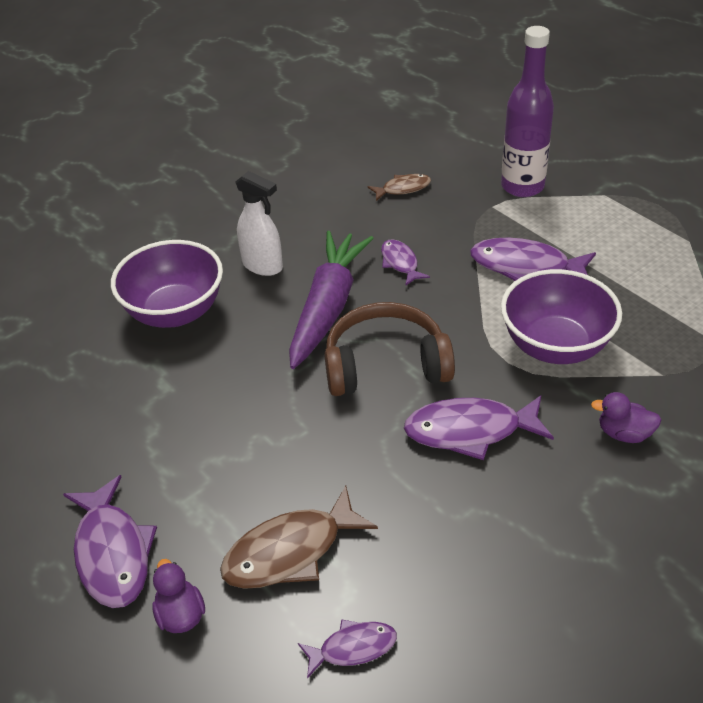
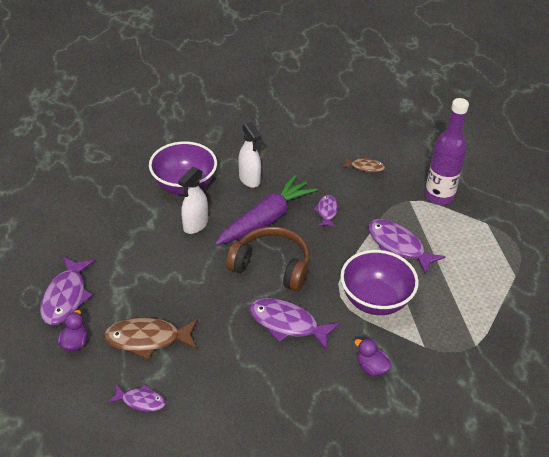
camera: 25 degrees right, 0 degrees up
(234, 358) = (195, 225): none -> white spray bottle

